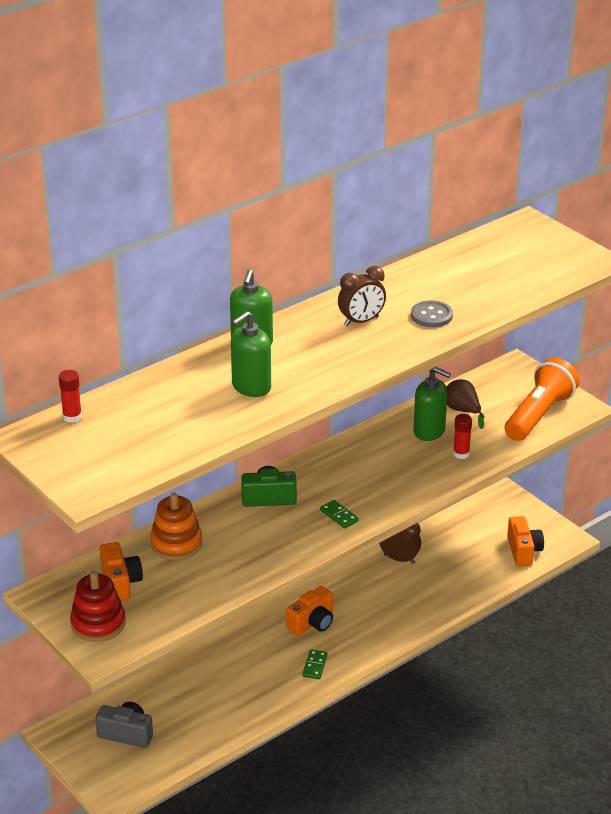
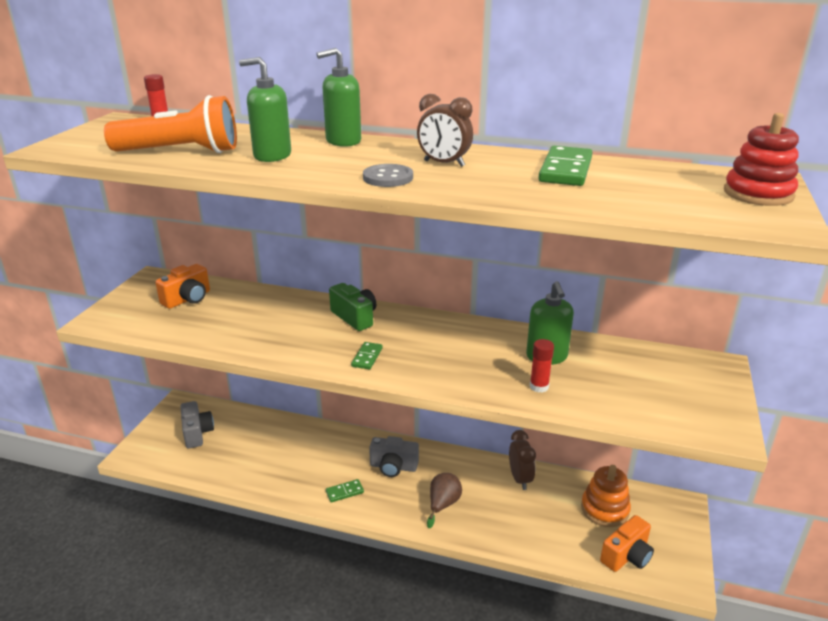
camera: 55 degrees right, 5 degrees down
(98, 623) = (131, 308): red stacking toy -> red stacking toy (758, 194)
(176, 543) = (256, 302): orange stacking toy -> orange stacking toy (604, 509)
(312, 623) = (393, 467): orange camera -> grey camera
(430, 281) = (565, 170): none -> green domino
(431, 315) = (506, 184): grey button -> grey button (388, 178)
(463, 411) = (603, 362): brown pear -> brown pear (443, 504)
(539, 415) = (669, 409): orange flashlight -> orange flashlight (181, 152)

